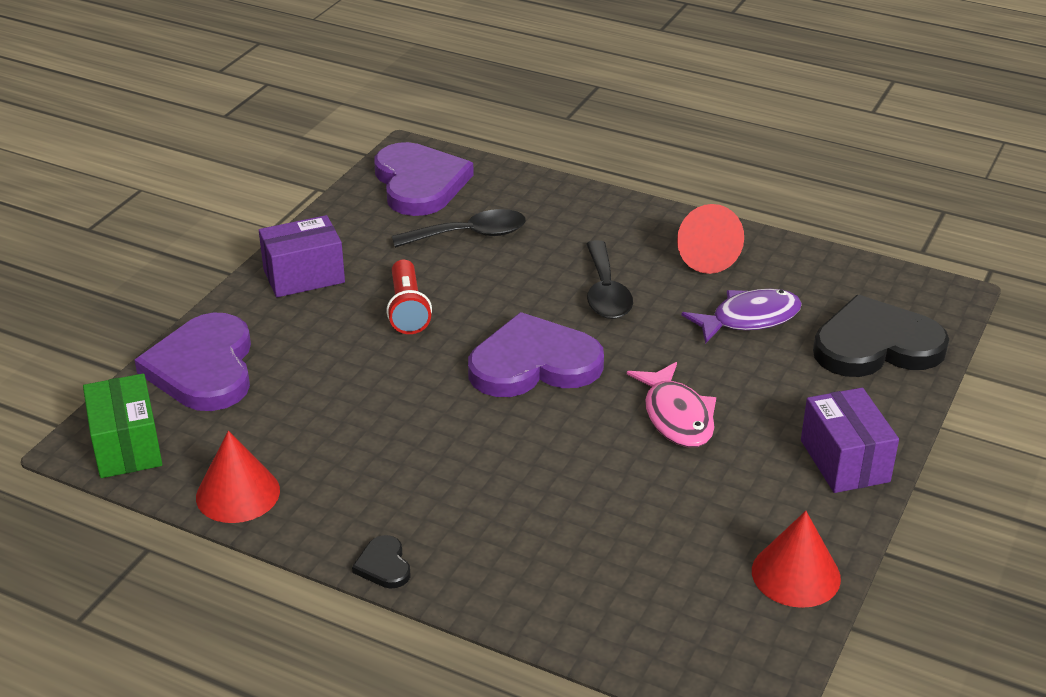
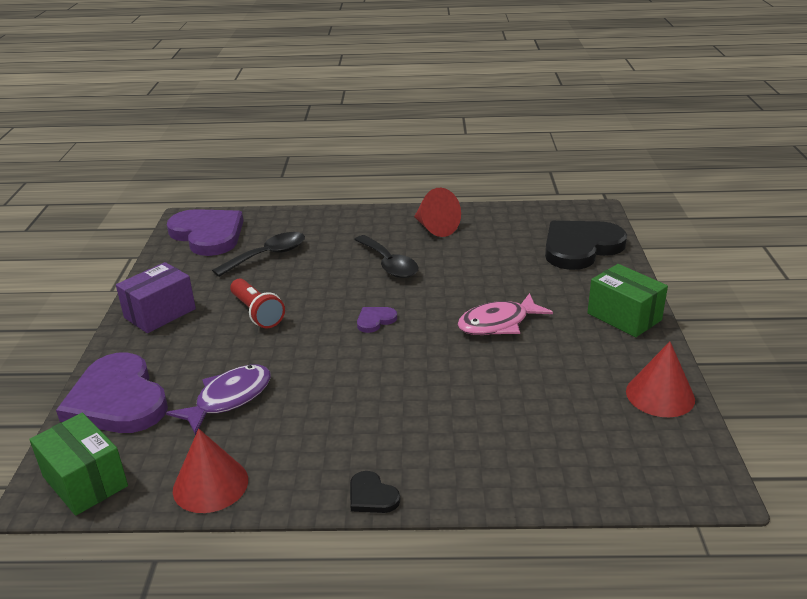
camera: 25 degrees left, 5 degrees down
(533, 363) = (375, 320): purple heart -> purple heart, size x0.42
(676, 416) = (498, 323): pink fish -> pink fish turned 105 degrees clockwise
(749, 319) = (493, 254): purple fish -> purple fish (229, 399)
(845, 461) = (624, 316): purple box -> green box

